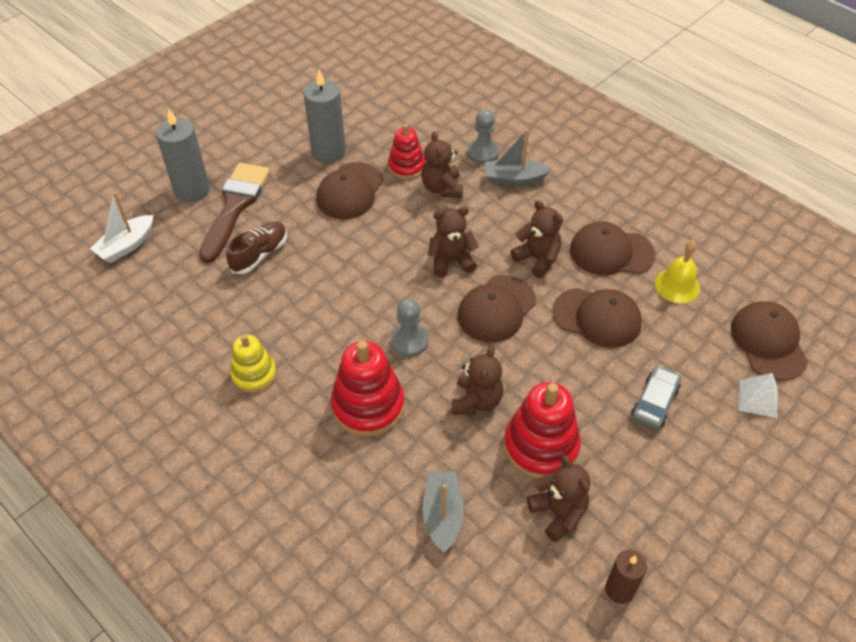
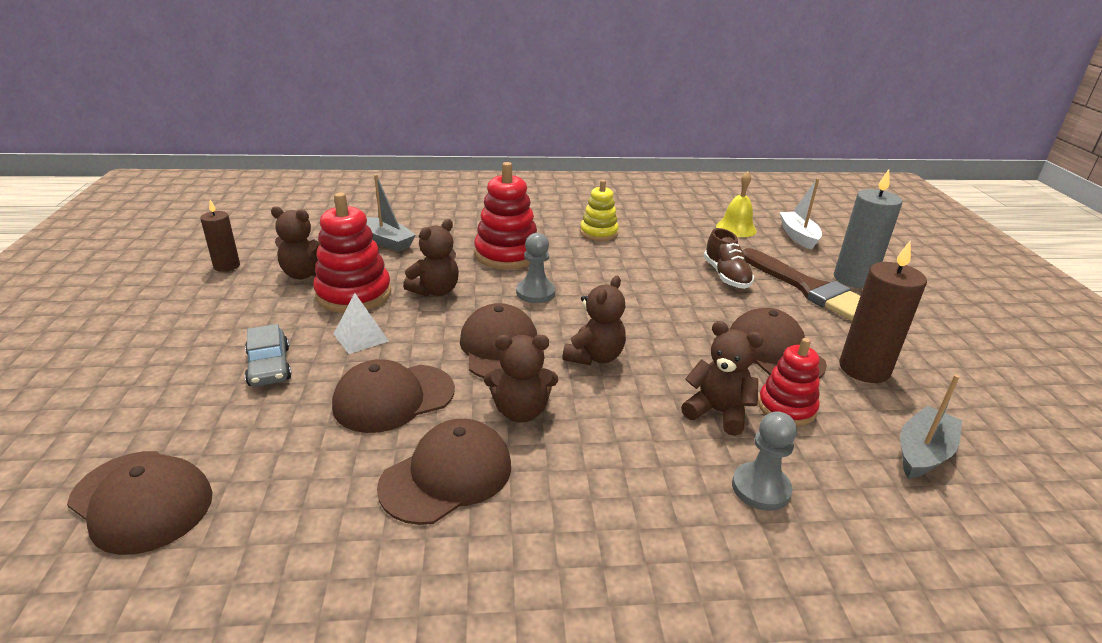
camera: 130 degrees right, 20 degrees down
(328, 152) = (864, 369): grey candle -> brown candle
(476, 401) = (435, 291): brown teddy bear -> brown teddy bear turned 105 degrees counterclockwise
(514, 179) = (675, 482): grey boat -> grey boat (922, 453)
(677, 285) = (321, 492): yellow bell -> yellow bell (736, 228)
(758, 398) = (139, 430): white pyramid -> white pyramid (361, 337)

